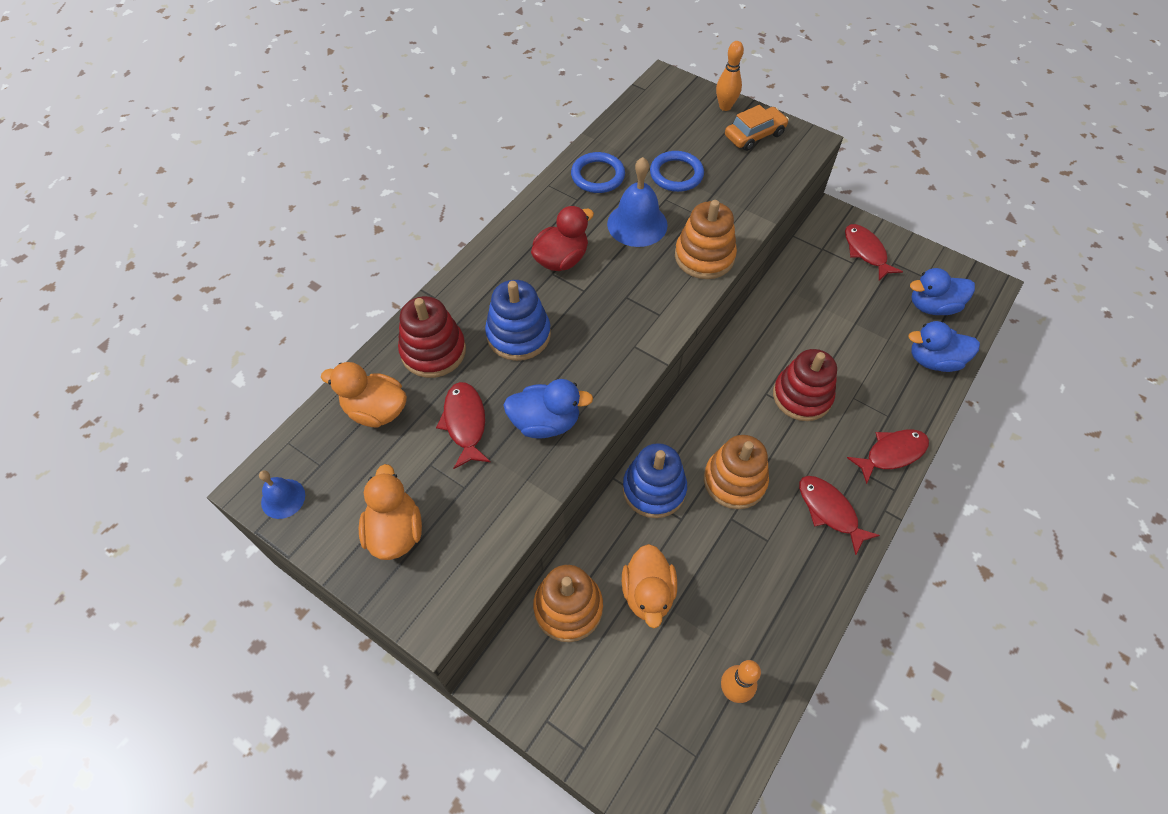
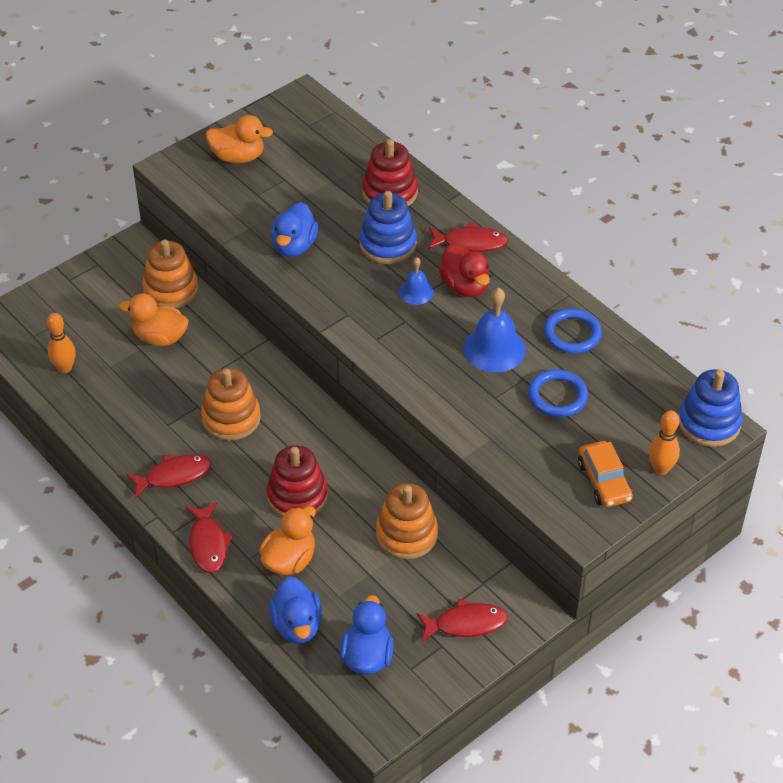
camera: 105 degrees right, 10 degrees down
(283, 498) = (289, 107): blue bell -> blue bell (416, 292)
(376, 410) = (344, 156): orange duck -> orange duck (289, 560)
(465, 423) = (313, 202): red fish -> red fish (470, 243)
(654, 489) = (246, 362): blue stacking toy -> blue stacking toy (709, 423)
(704, 256) = (435, 388): orange stacking toy -> orange stacking toy (406, 534)
(933, 360) = (297, 625): blue duck -> blue duck turned 150 degrees clockwise

